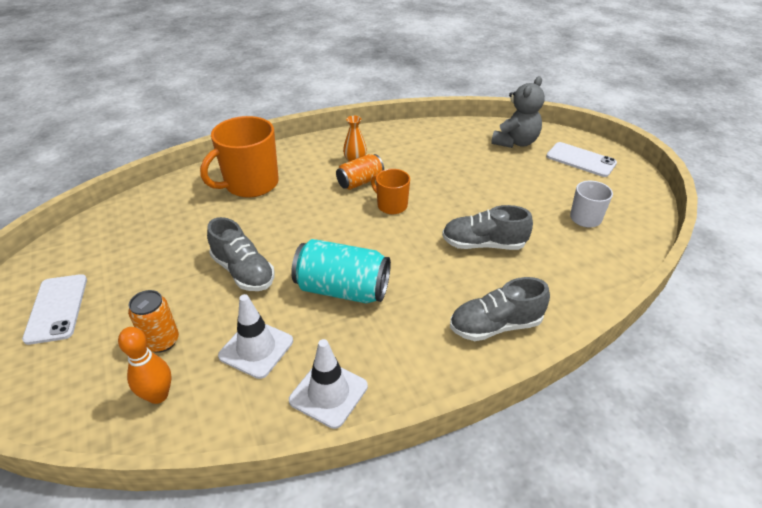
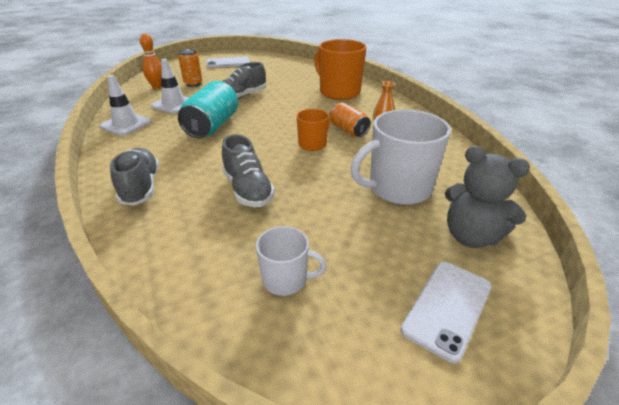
camera: 90 degrees right, 5 degrees down
(465, 163) = (398, 188): none -> white mug
(483, 244) = (248, 189): grey shoe -> grey shoe turned 150 degrees clockwise

